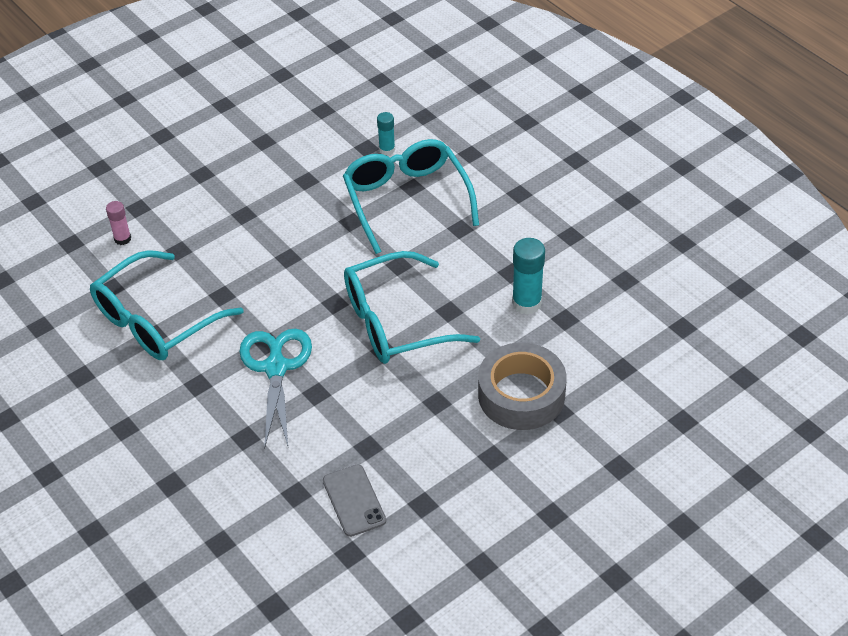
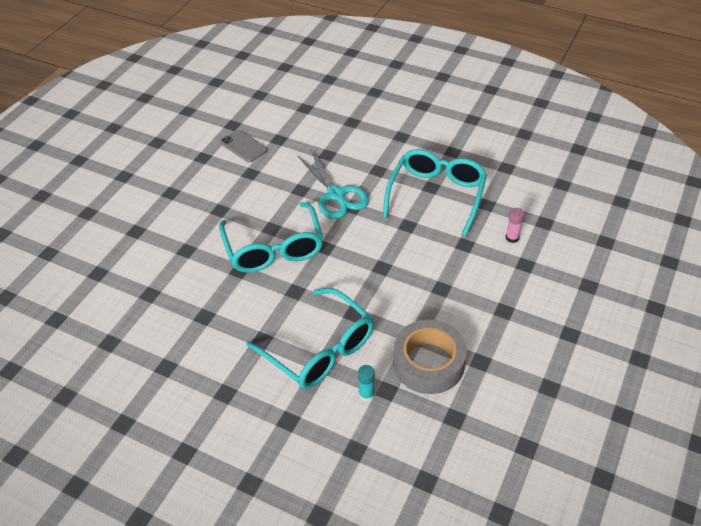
camera: 155 degrees right, 0 degrees up
(395, 322) = (274, 249): turquoise glasses -> turquoise glasses turned 120 degrees clockwise
(521, 395) = (164, 232): grey tape -> grey tape (428, 363)
(526, 303) = (183, 296): turquoise glue stick -> none

